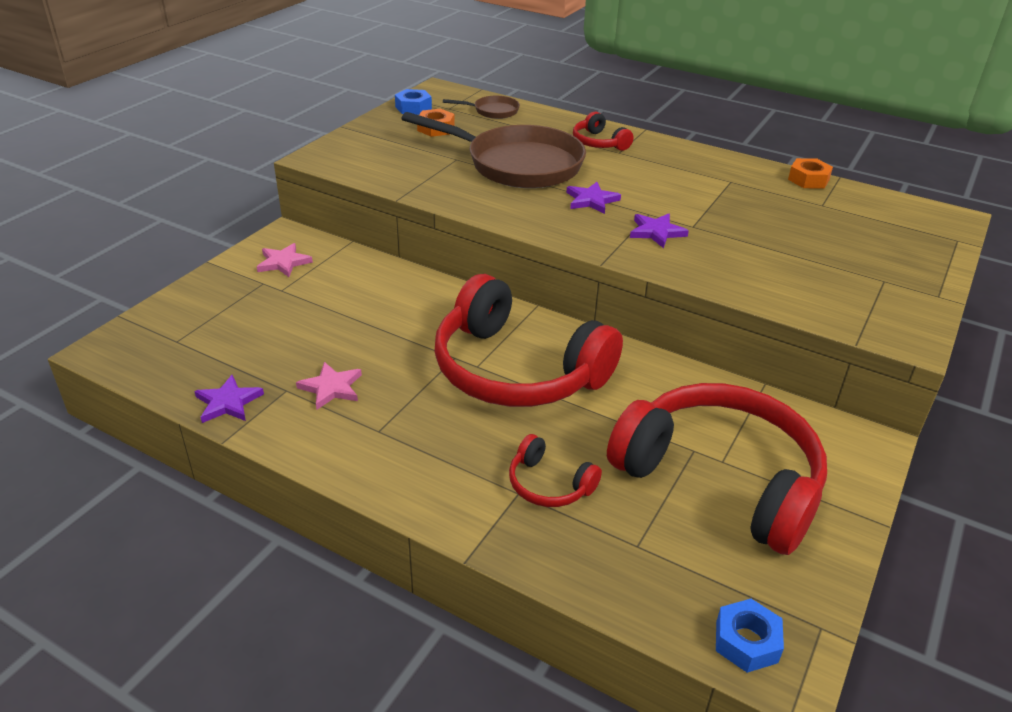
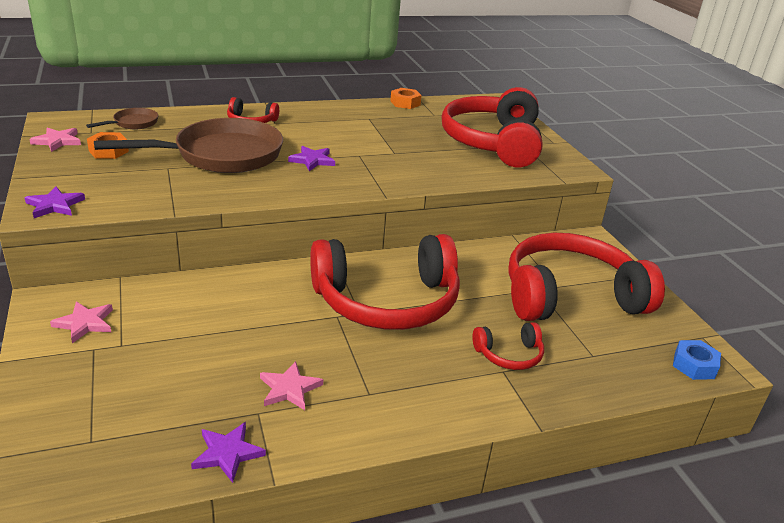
camera: 50 degrees left, 5 degrees down
(413, 108) = (57, 141): blue nut -> pink star
(656, 232) = (382, 164): purple star -> purple star (55, 205)
(843, 262) = (493, 143): none -> red headphones

